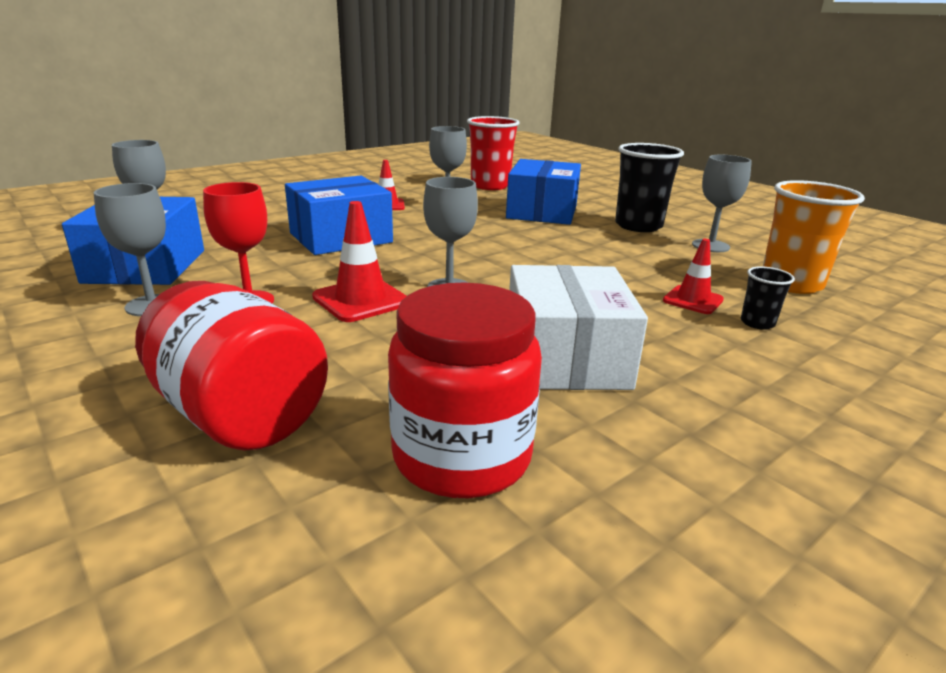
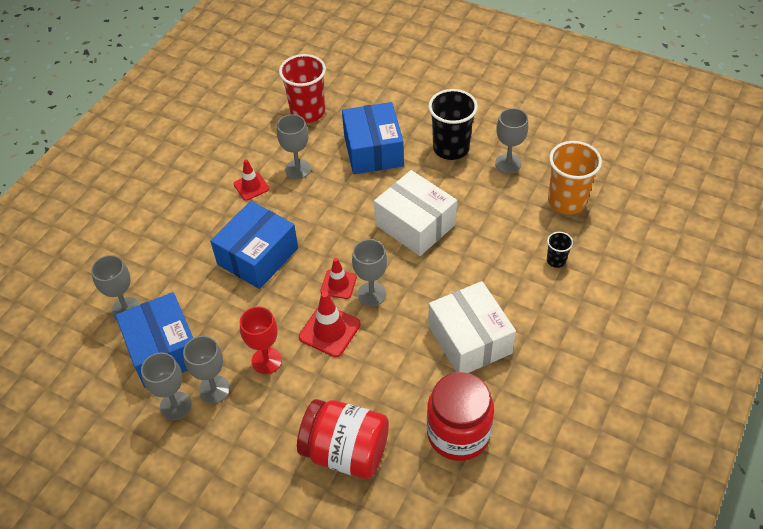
camera: 20 degrees left, 25 degrees up
(86, 305) = (175, 406): none -> grey goblet
(555, 257) = (415, 224): none -> white box
(693, 300) = (516, 248): red traffic cone -> red traffic cone (338, 284)

